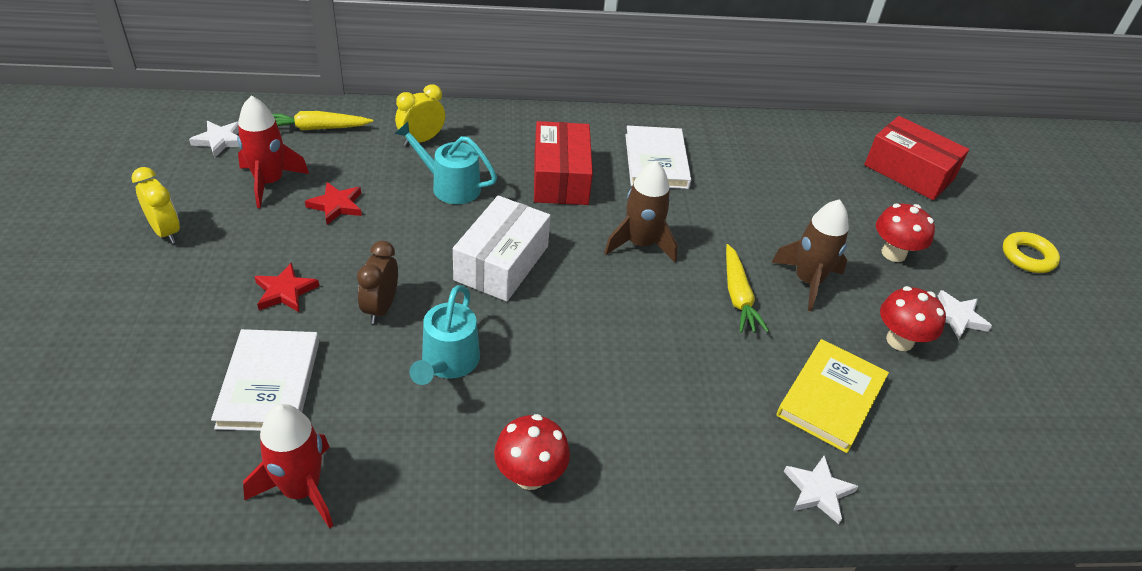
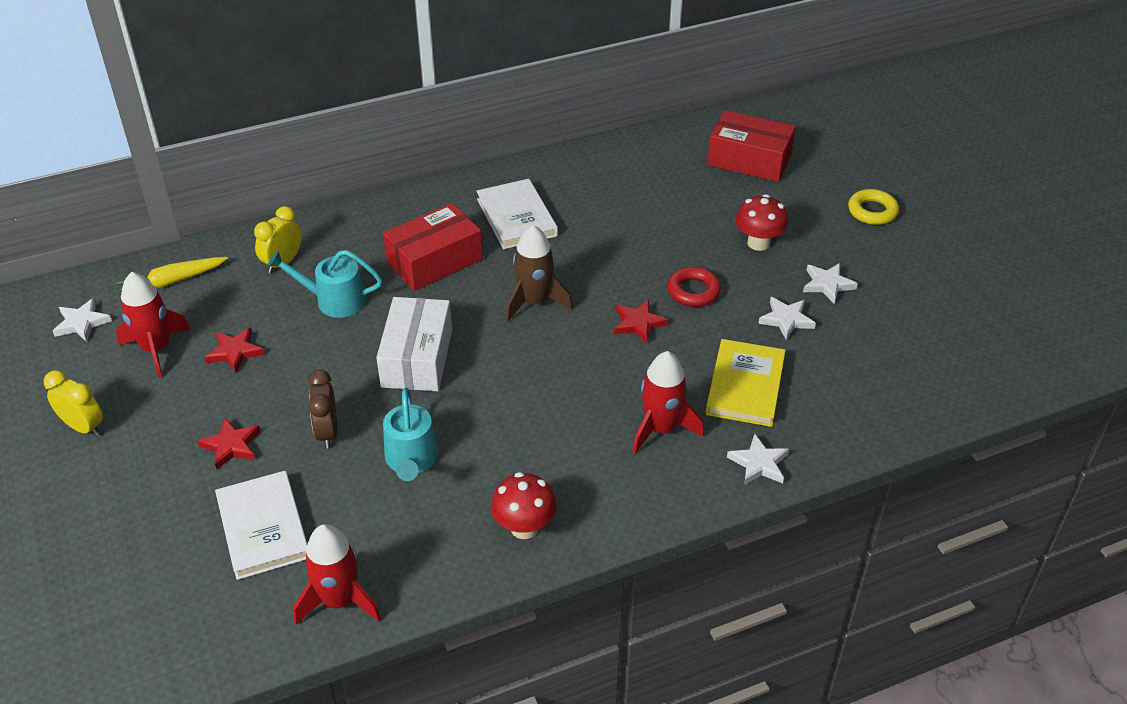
camera: 15 degrees left, 0 degrees up
(561, 178) = (435, 261): red box -> red box turned 75 degrees clockwise
(721, 415) = (661, 429): none -> red rocket
(738, 296) = (638, 323): yellow carrot -> red star
(808, 281) = (693, 291): brown rocket -> red ring
(899, 340) = (786, 320): red mushroom -> white star

